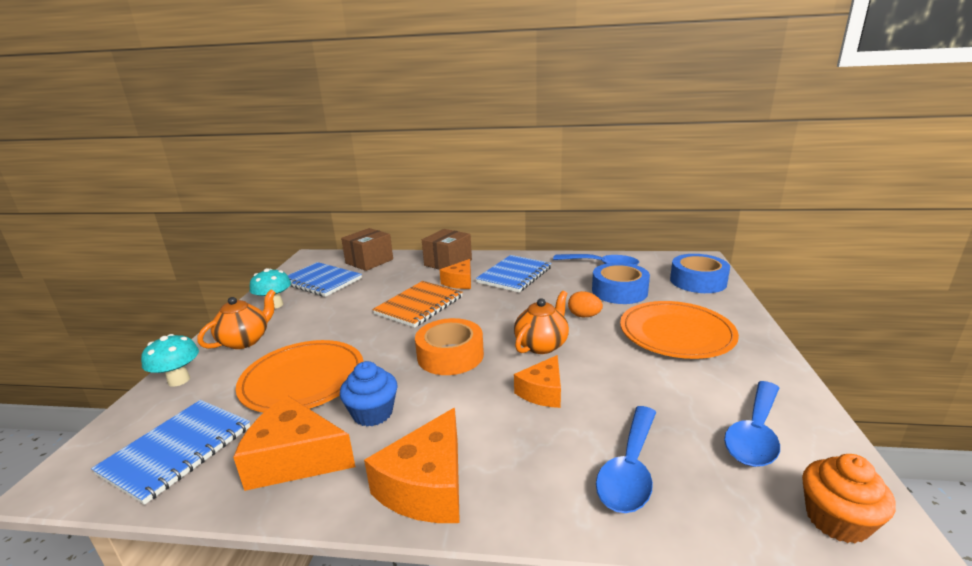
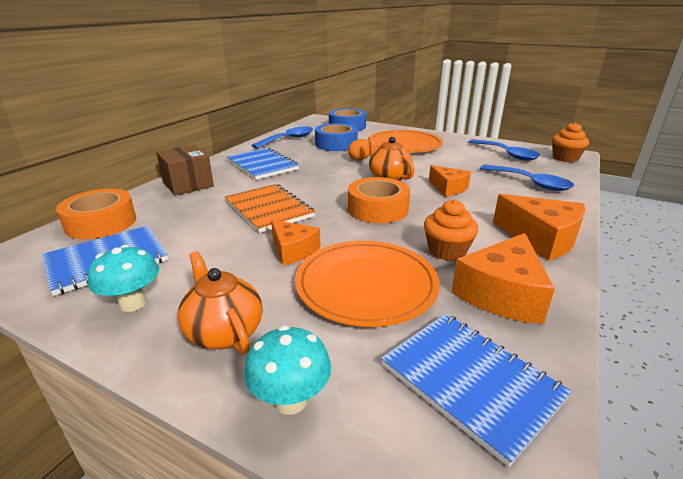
camera: 70 degrees left, 5 degrees up
(369, 261) = (101, 223): brown box -> orange tape
(372, 413) = (447, 251): blue cupcake -> orange cupcake
(460, 282) = (243, 186): orange cheese -> orange cheese (293, 250)

